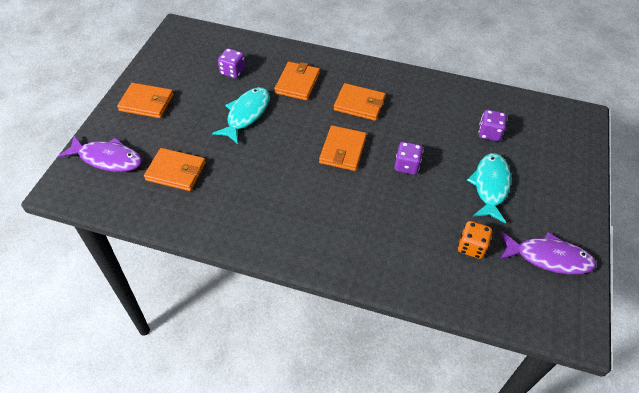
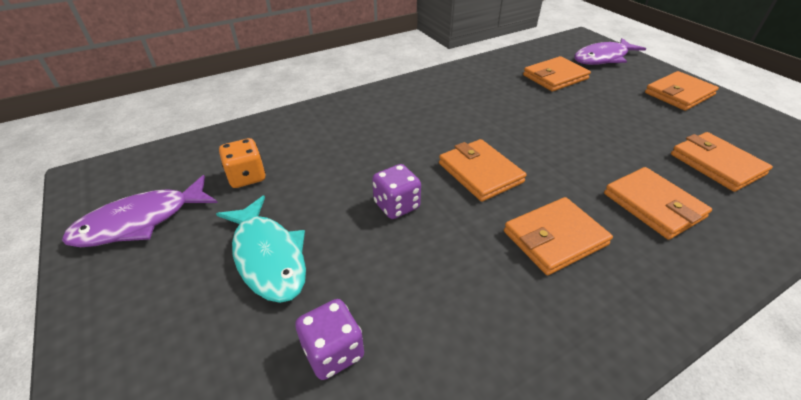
camera: 135 degrees right, 10 degrees down
(232, 72) = (716, 164): purple dice -> orange wallet
(246, 114) = (610, 139): turquoise fish -> none

